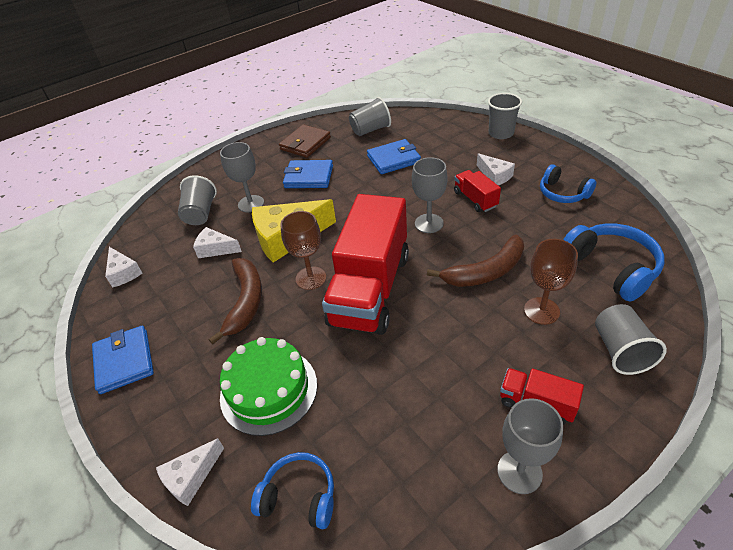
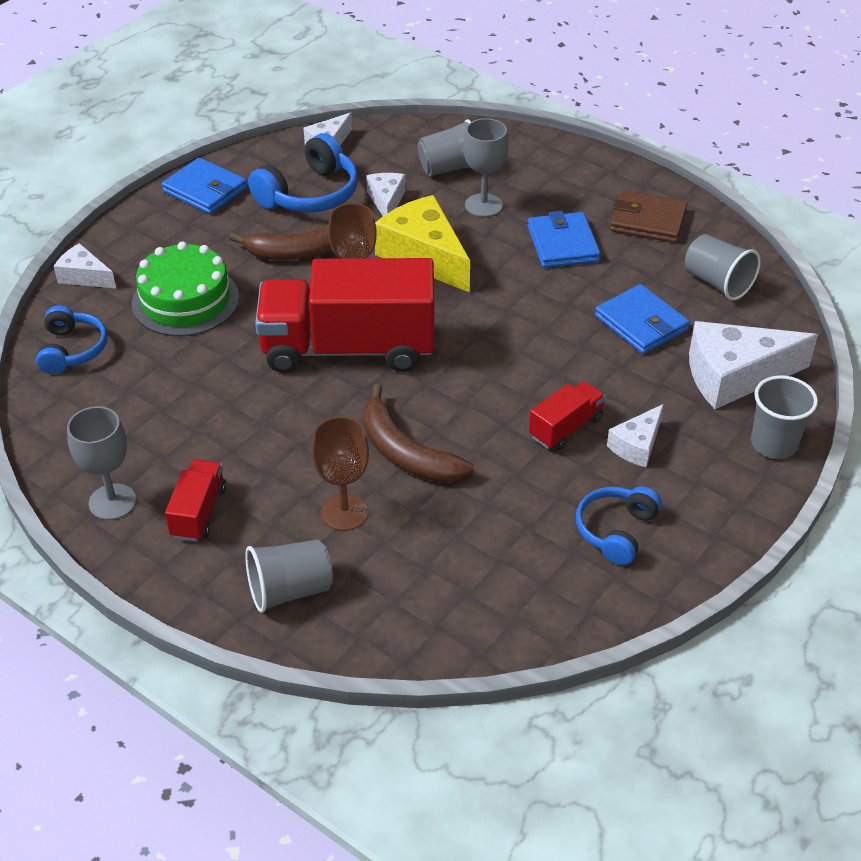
camera: 70 degrees right, 0 degrees up
(124, 361) = (205, 190): blue wallet -> blue wallet turned 75 degrees clockwise
(429, 223) = (492, 384): grey goblet -> none
(447, 136) = (735, 376): none -> white cheese
(611, 268) = (447, 587): blue headphones -> blue headphones (309, 194)

